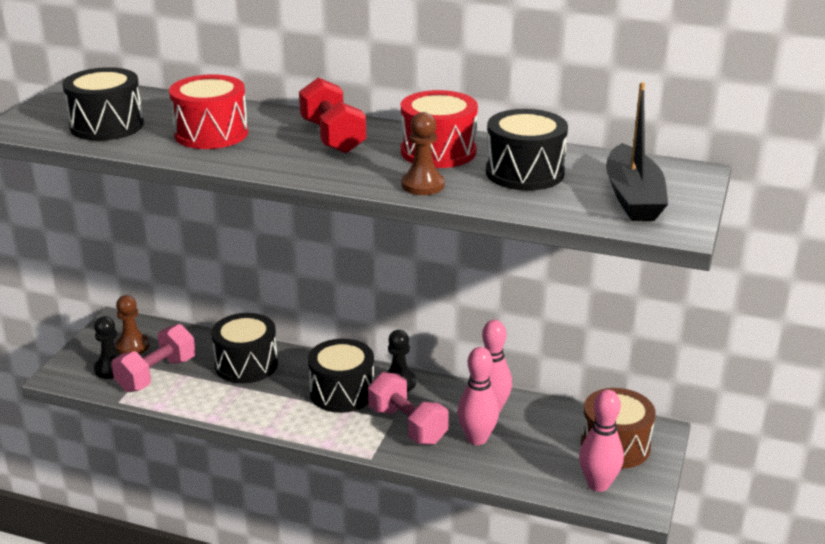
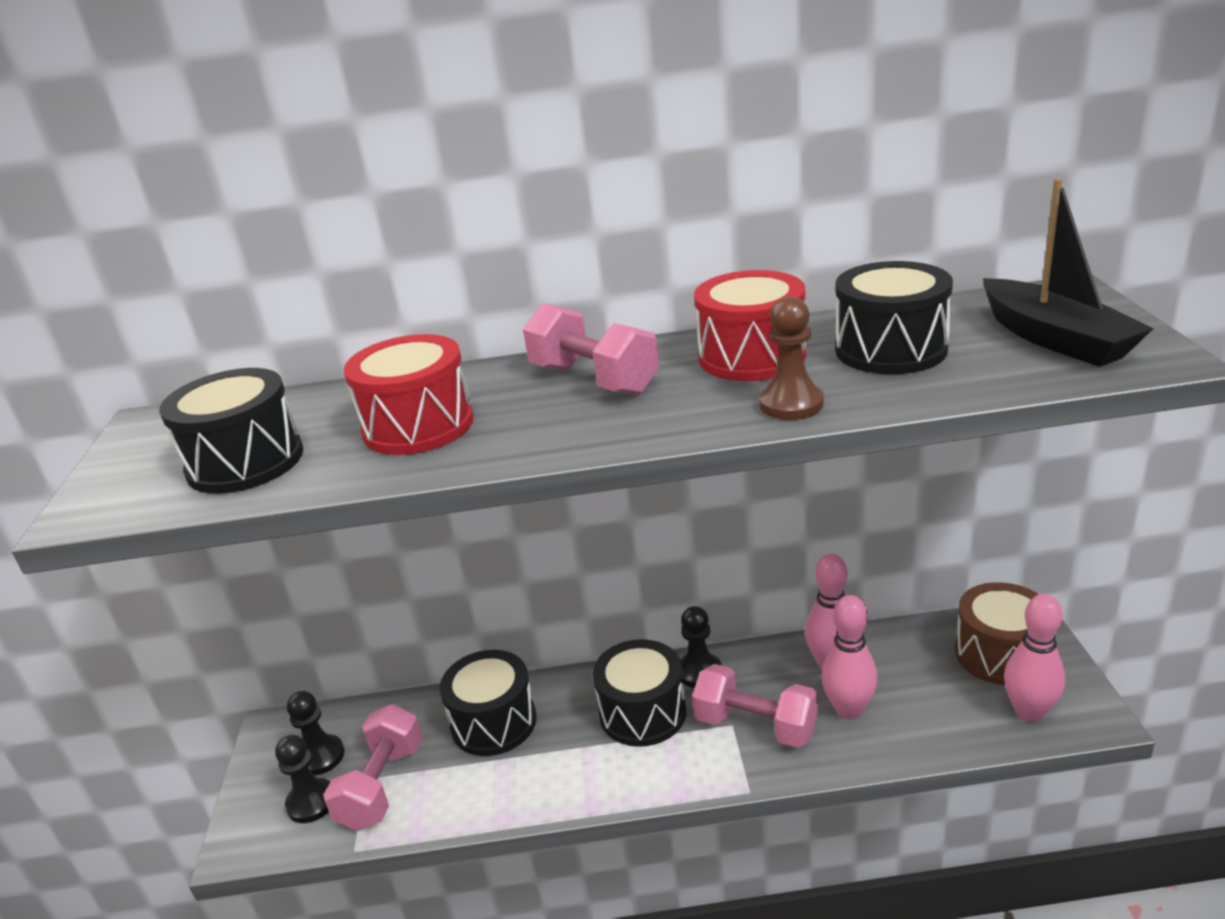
camera: 20 degrees left, 0 degrees up
(132, 346) = (321, 756): brown pawn -> black pawn
(333, 137) = (594, 380): red dumbbell -> pink dumbbell

